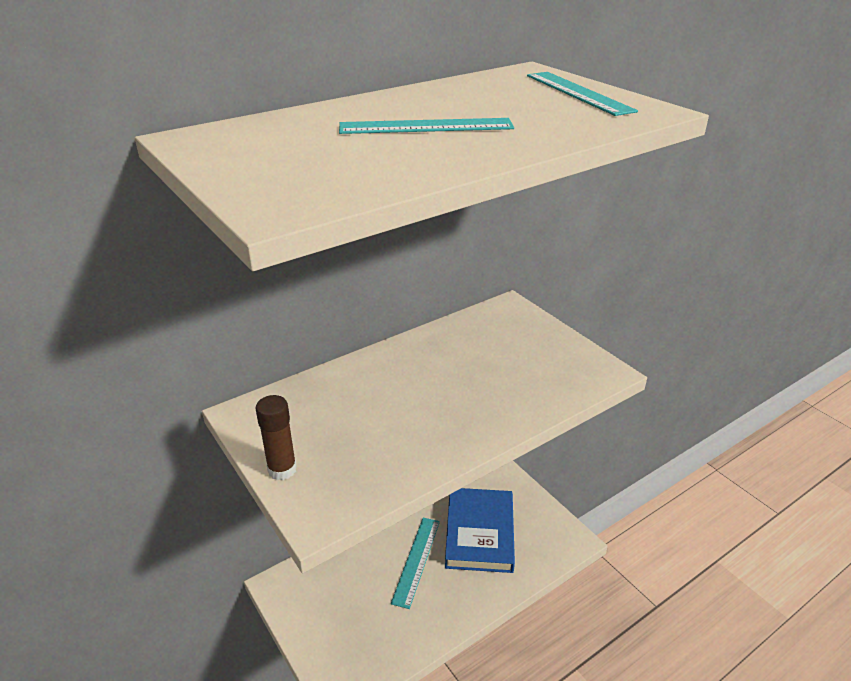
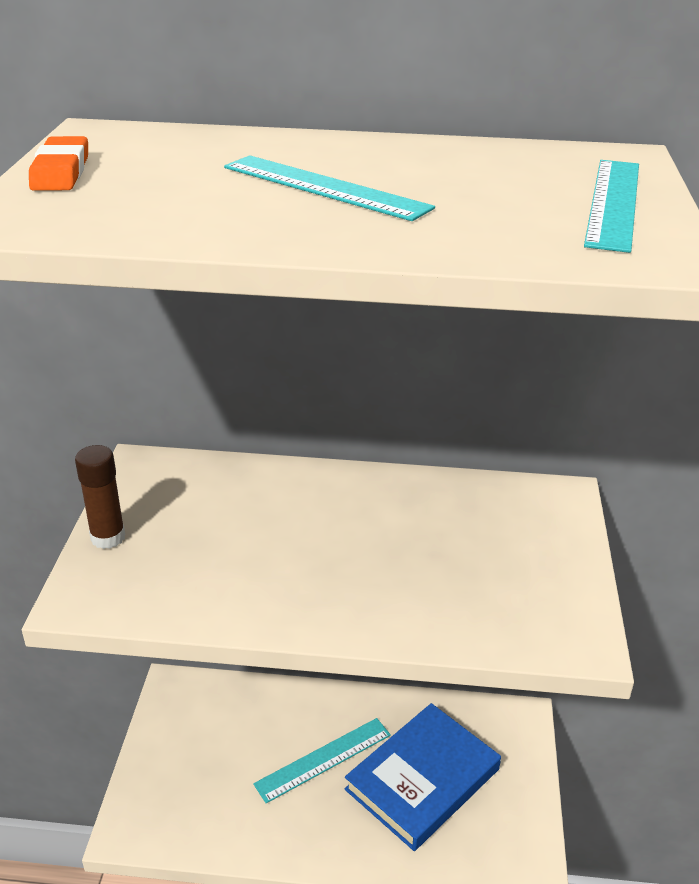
camera: 40 degrees right, 0 degrees up
(231, 168) = (61, 172): none -> orange eraser

